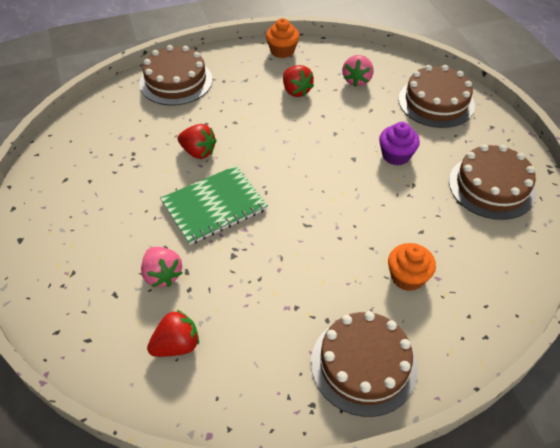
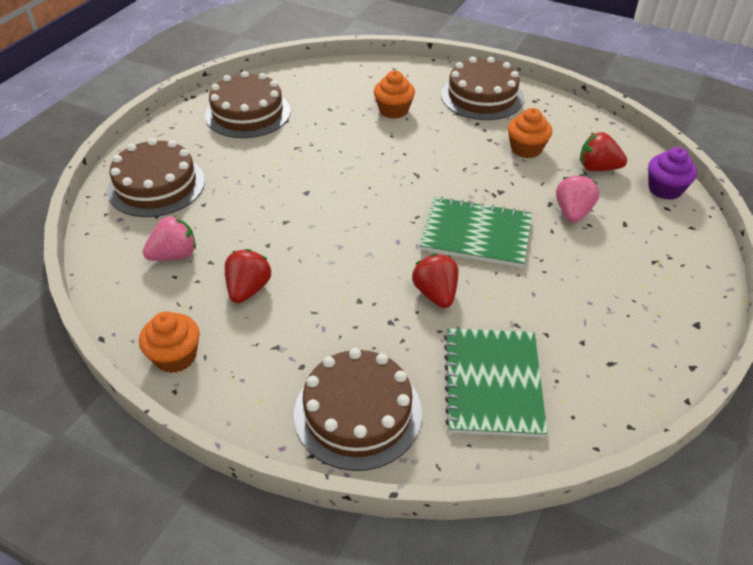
camera: 135 degrees left, 5 degrees down
(124, 129) = (492, 383): none -> green notebook
(256, 320) = (526, 149): none -> orange cupcake
(396, 155) = (270, 172): purple cupcake -> purple cupcake (665, 189)

